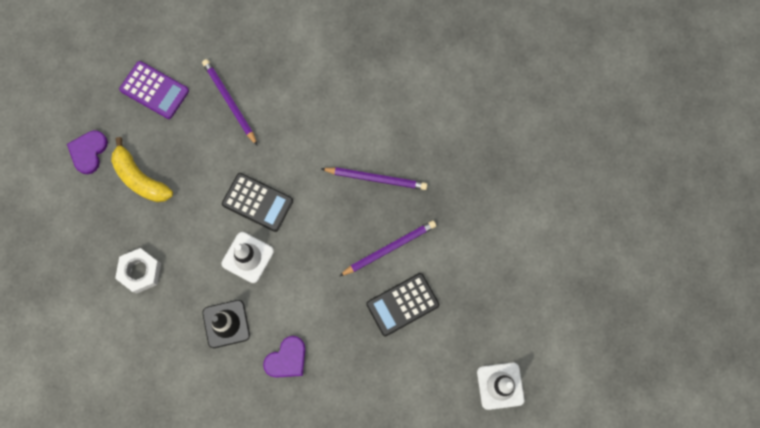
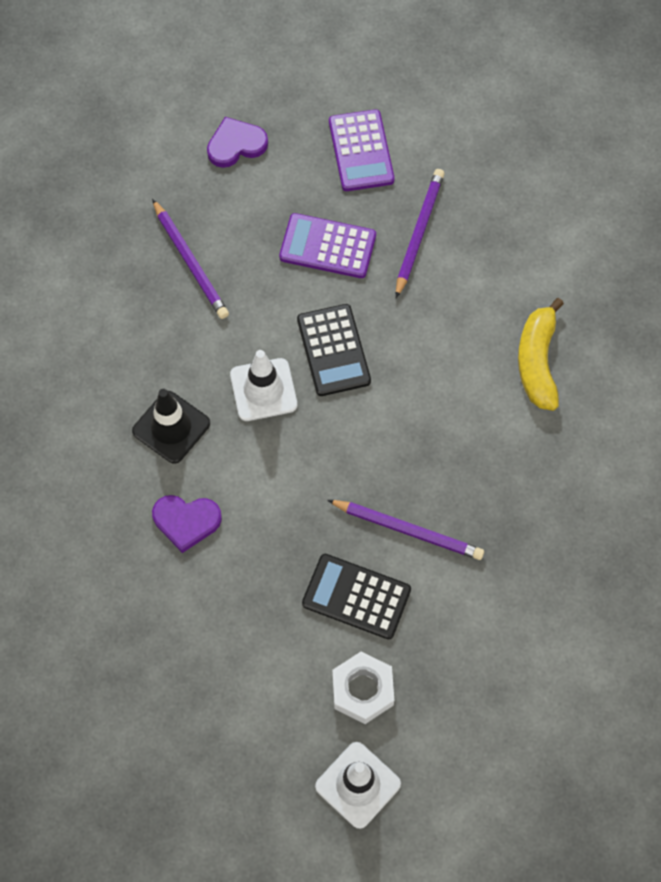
camera: 50 degrees right, 10 degrees down
(140, 178) = (253, 215): yellow banana -> yellow banana (537, 361)
(140, 272) = (153, 297): white nut -> white nut (362, 690)
(195, 155) = (327, 246): none -> purple calculator
(376, 179) = (475, 451): purple pencil -> purple pencil (190, 262)

